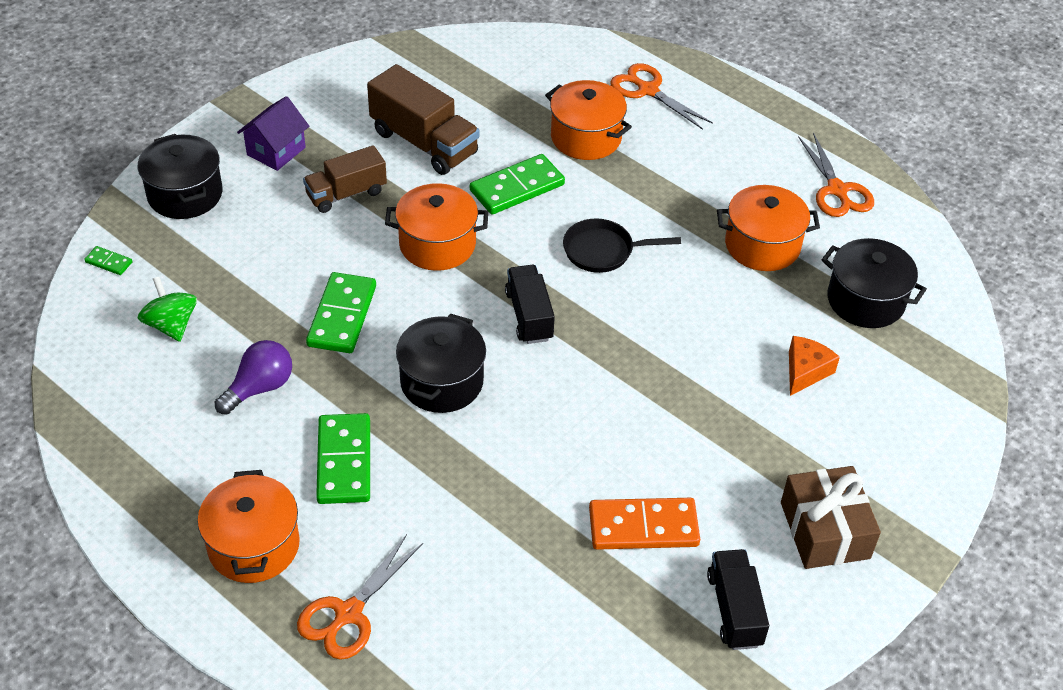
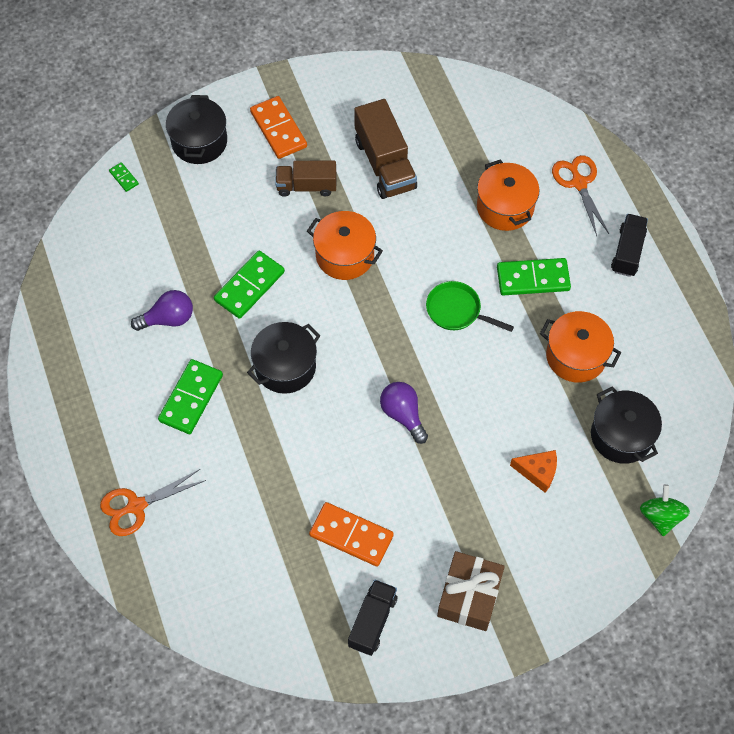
camera: 30 degrees right, 15 degrees up
(171, 325) = (138, 245): green spinning top -> green spinning top (660, 516)
(254, 545) = (106, 432): orange pot -> none
(276, 151) = (278, 129): purple house -> orange domino
(517, 188) = (428, 231): green domino -> green domino (533, 279)
(529, 316) = (373, 341): black truck -> black truck (627, 252)
(603, 251) = (457, 310): black pan -> green pan
(615, 375) = (403, 415): none -> purple light bulb
(805, 371) = (538, 472): orange cheese -> orange cheese turned 45 degrees clockwise
(837, 190) = (665, 333): orange scissors -> none

